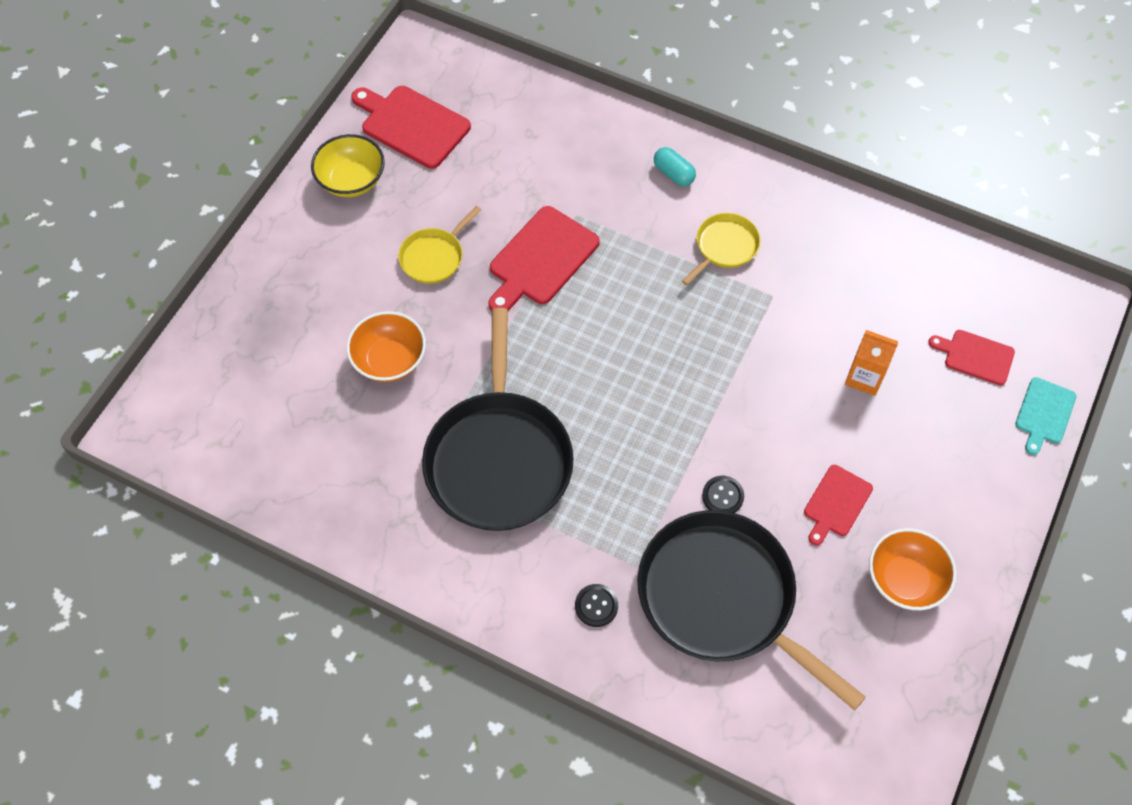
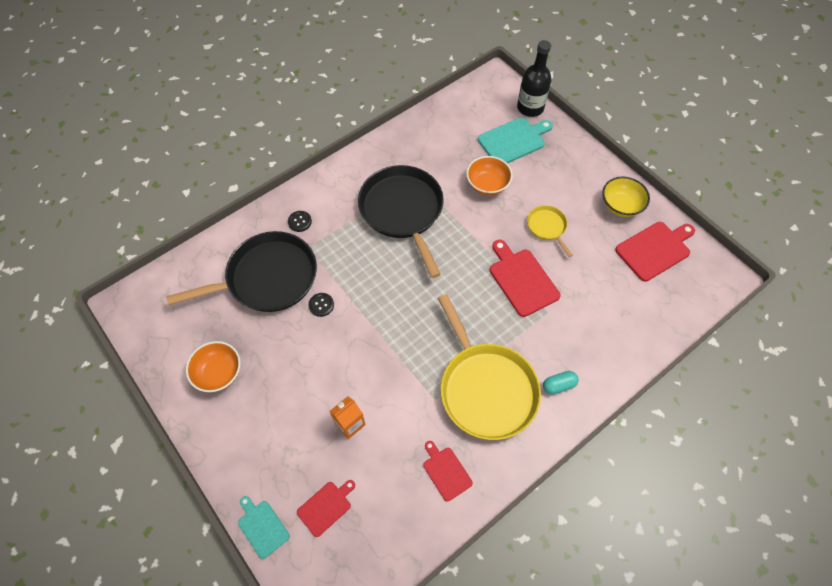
camera: 115 degrees right, 0 degrees up
(192, 355) = (530, 108): none -> black bottle
(279, 354) = (513, 140): none -> turquoise cutting board
(498, 458) = (403, 211): black pan -> black pan turned 45 degrees clockwise
(724, 247) = (485, 388): yellow pan -> yellow pan, size x2.15
(836, 503) = (282, 361): red cutting board -> red cutting board (446, 471)

